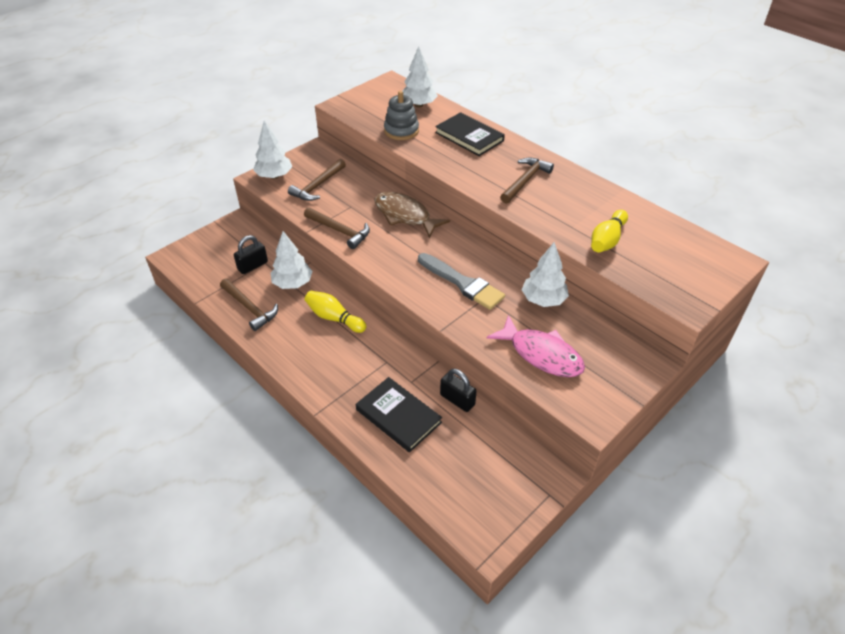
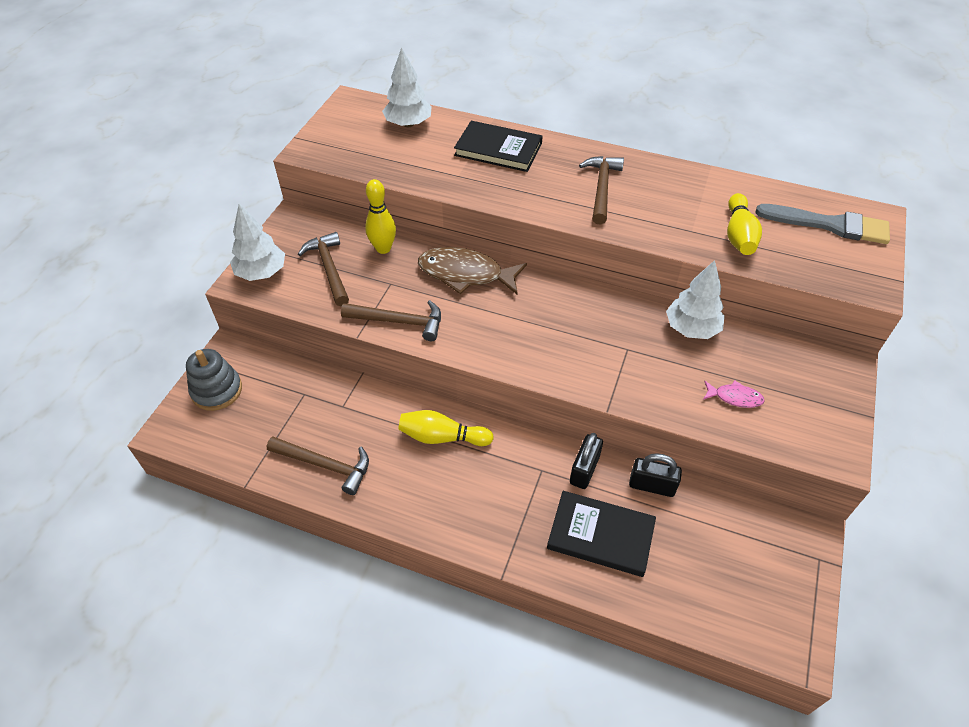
camera: 25 degrees left, 5 degrees up
(253, 266) = (291, 404): black padlock -> black padlock (584, 470)
(293, 283) = (359, 409): white tree -> none
(317, 186) = (329, 268): brown hammer -> brown hammer turned 150 degrees clockwise
(361, 184) = (383, 248): none -> yellow bowling pin
(401, 131) = (411, 165): grey stacking toy -> grey stacking toy (217, 390)
(462, 283) = (591, 340): grey brush -> grey brush (829, 225)
(541, 354) = (735, 397): pink fish -> pink fish, size x0.48

